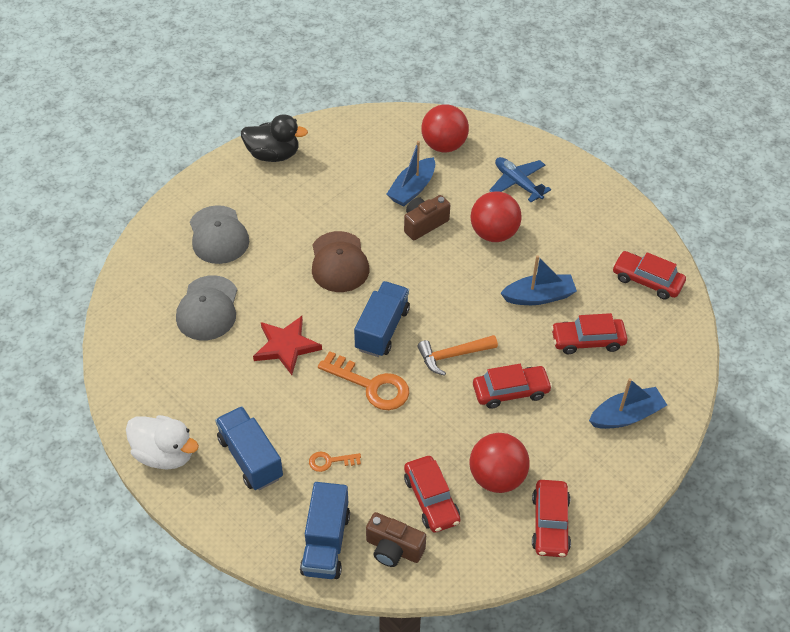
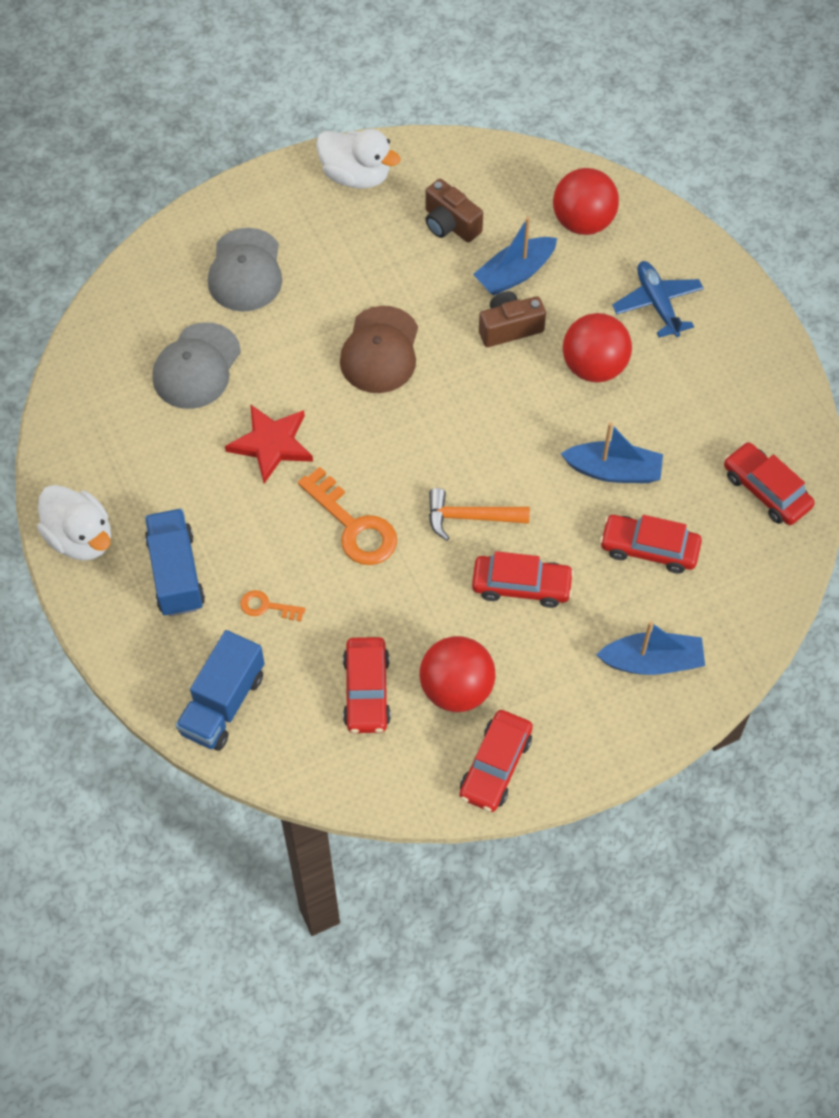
camera: 20 degrees right, 10 degrees up
(273, 155) = (356, 176): black duck -> white duck
(382, 329) = (397, 456): blue truck -> none
(393, 549) = (298, 736): brown camera -> brown camera (450, 224)

